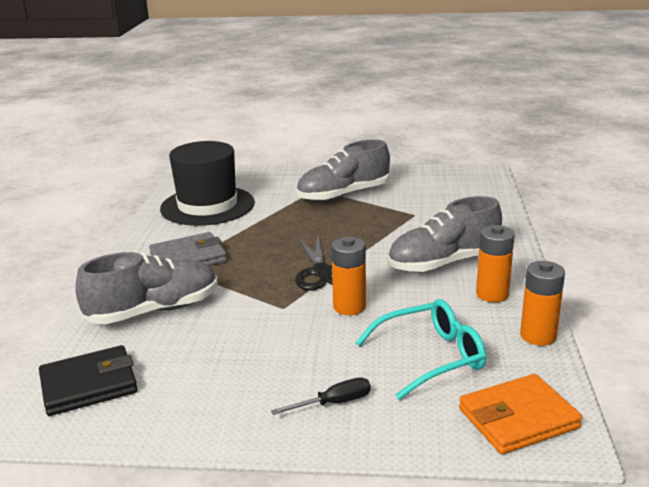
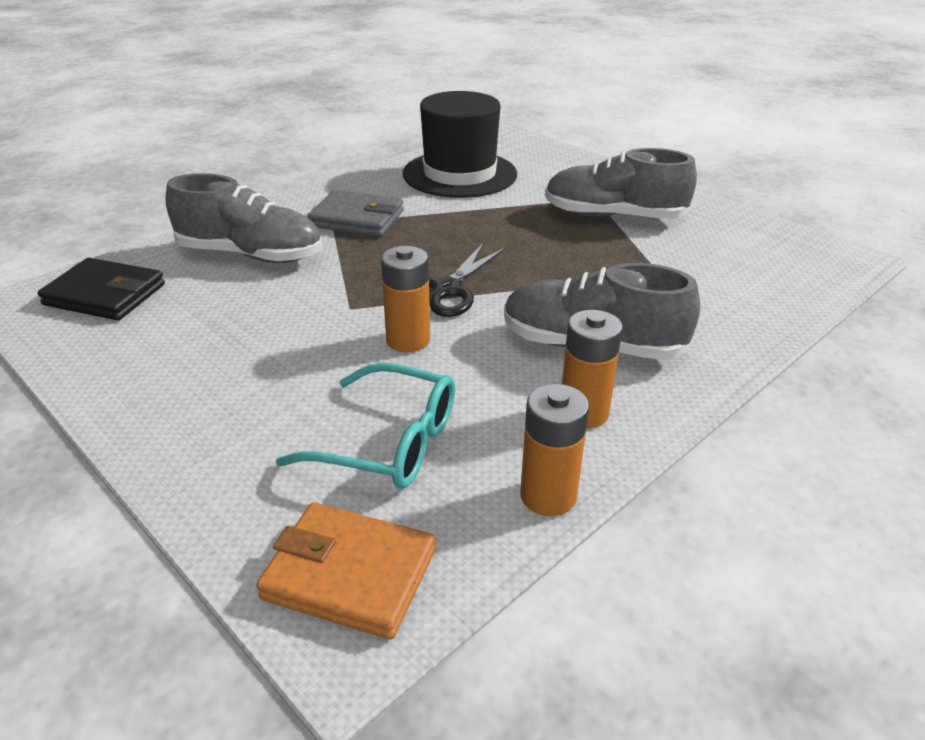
camera: 40 degrees right, 10 degrees up
(334, 403) = (225, 429): black screwdriver -> none

